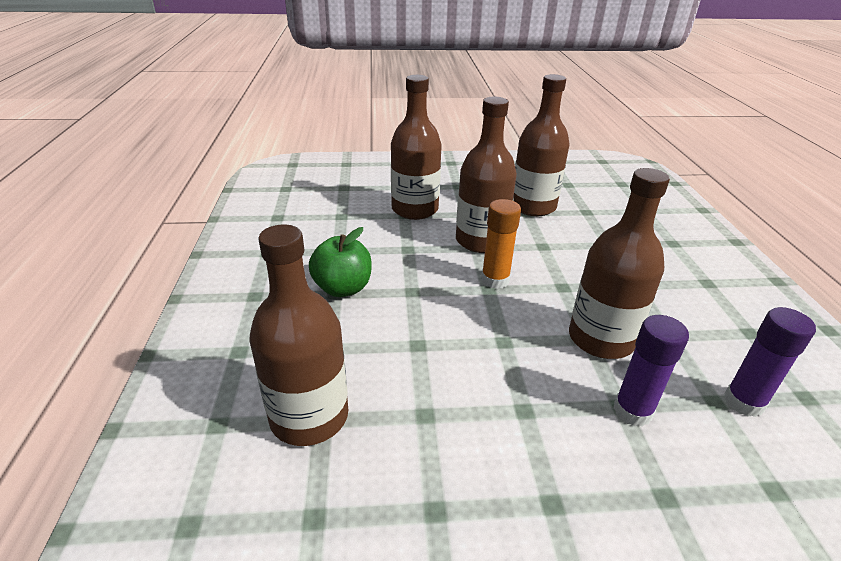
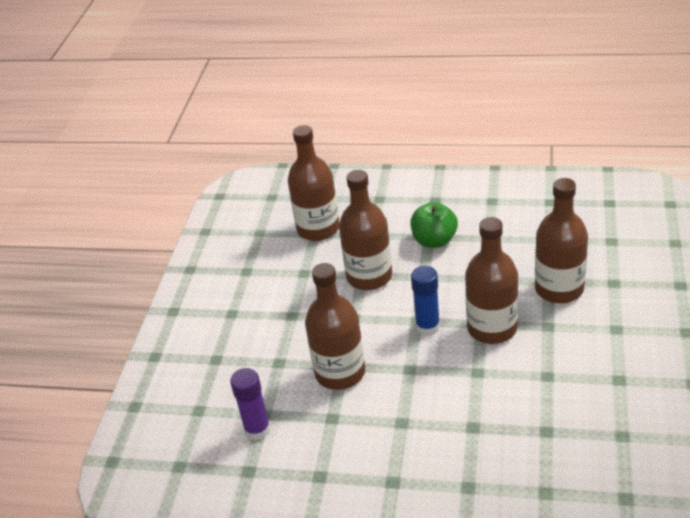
camera: 110 degrees right, 5 degrees up
(495, 280) = (427, 327): orange glue stick -> blue glue stick
(533, 206) = (561, 384): brown bottle -> brown bottle (369, 276)
(632, 411) = (272, 366): purple glue stick -> none

